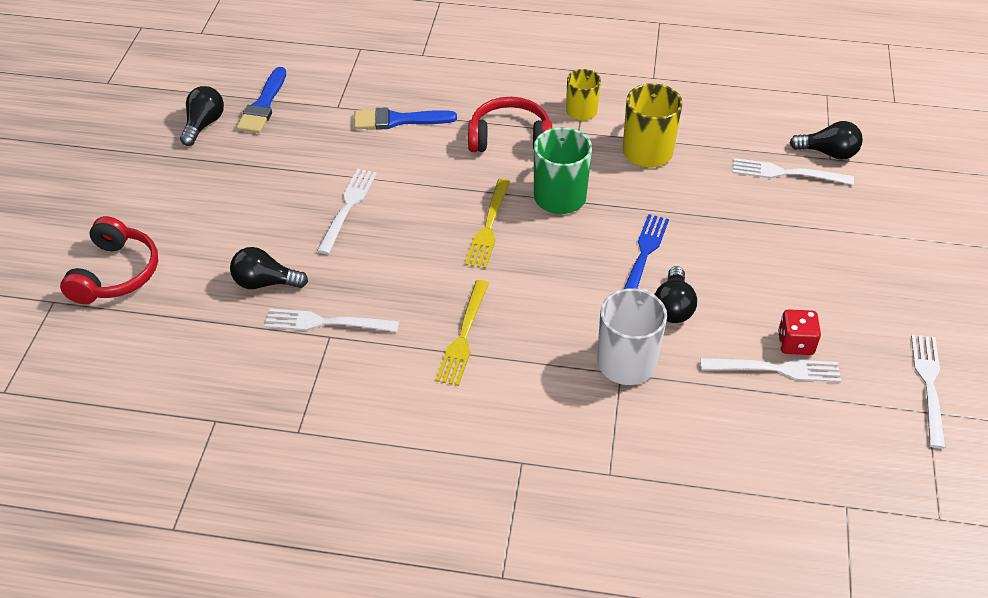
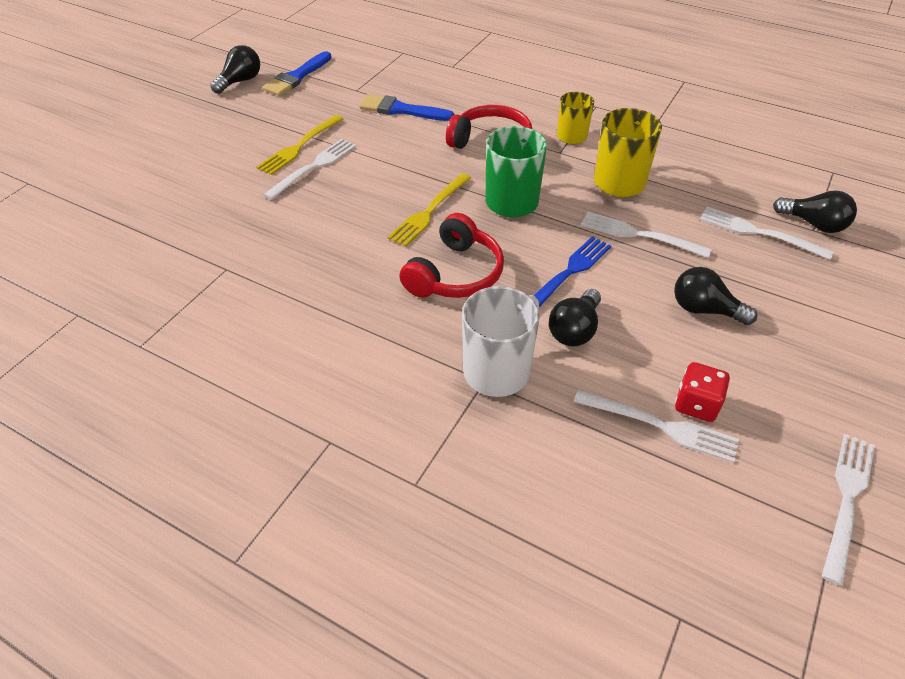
camera: 20 degrees right, 0 degrees up
(116, 273) = (91, 174): red headphones -> red headphones (455, 274)
(265, 283) = (203, 210): black light bulb -> black light bulb (704, 310)
(325, 323) = (230, 256): white fork -> white fork (638, 234)
(463, 337) = (347, 302): yellow fork -> yellow fork (299, 147)

